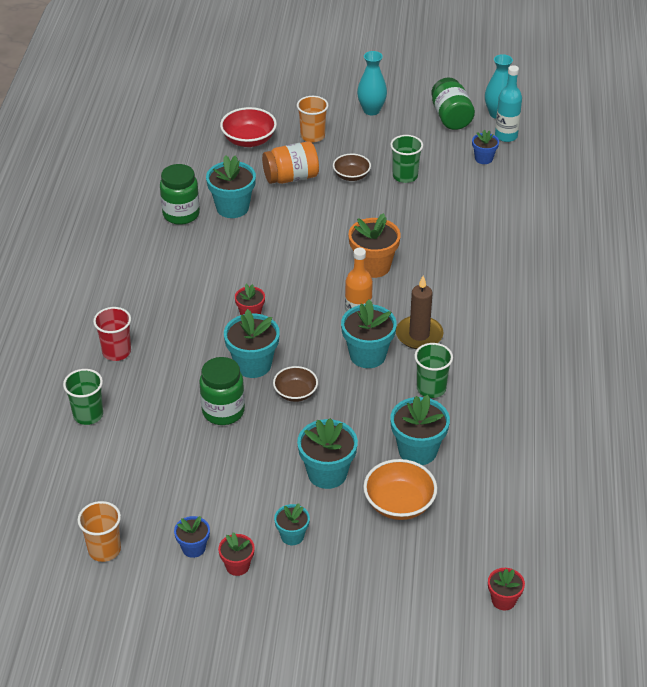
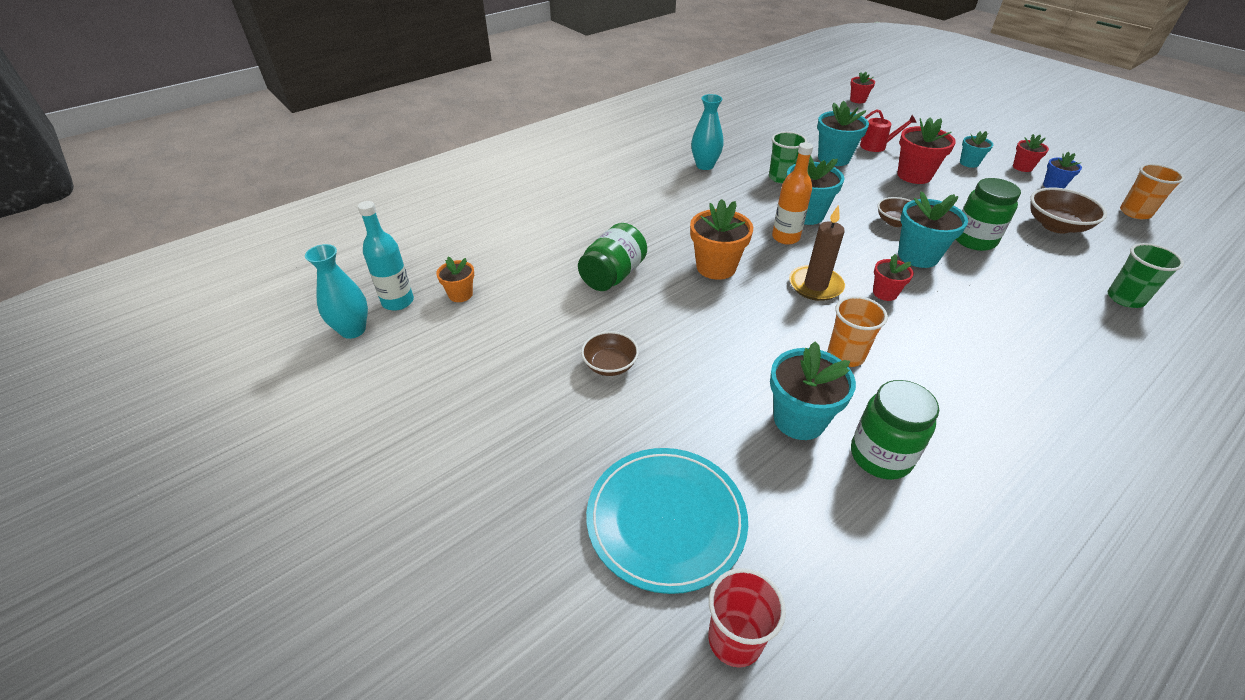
camera: 135 degrees left, 0 degrees up
(116, 352) = (1068, 336): red cup -> red cup (735, 639)
(167, 477) = (1056, 226): none -> brown bowl
(249, 140) = (666, 519): red bowl -> turquoise plate
(291, 177) = (680, 411): orange jar -> none
(312, 136) = (575, 456): orange cup -> orange cup (845, 355)
(327, 473) = (914, 175): turquoise flower pot -> red flower pot
(371, 110) = (450, 440): turquoise vase -> turquoise vase (705, 165)
(399, 503) = (876, 146): orange bowl -> red watering can
(405, 176) = (558, 327): green cup -> none
(419, 335) = (746, 206): brown candle -> brown candle (815, 285)
(451, 117) = (397, 360): green jar -> green jar (613, 275)
(483, 158) = (460, 294): blue flower pot -> orange flower pot

